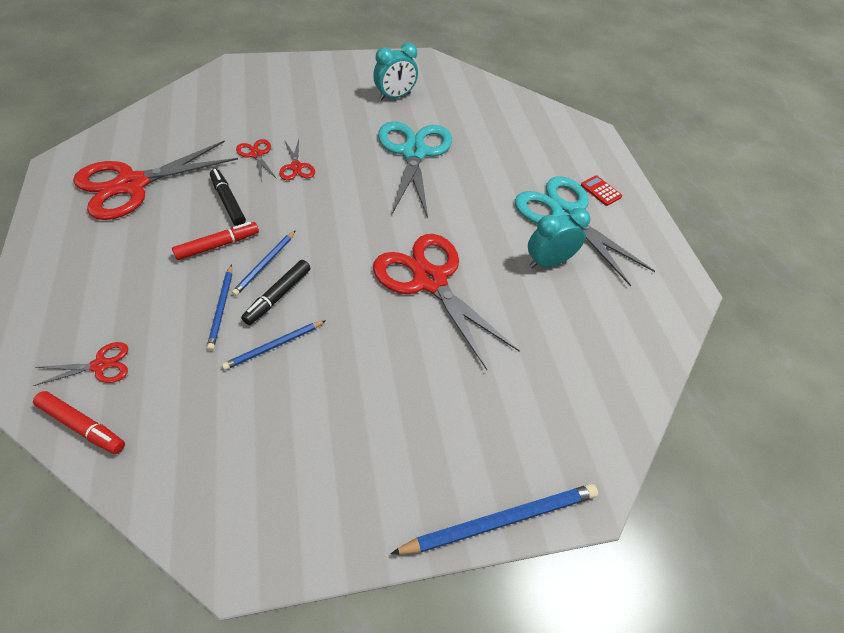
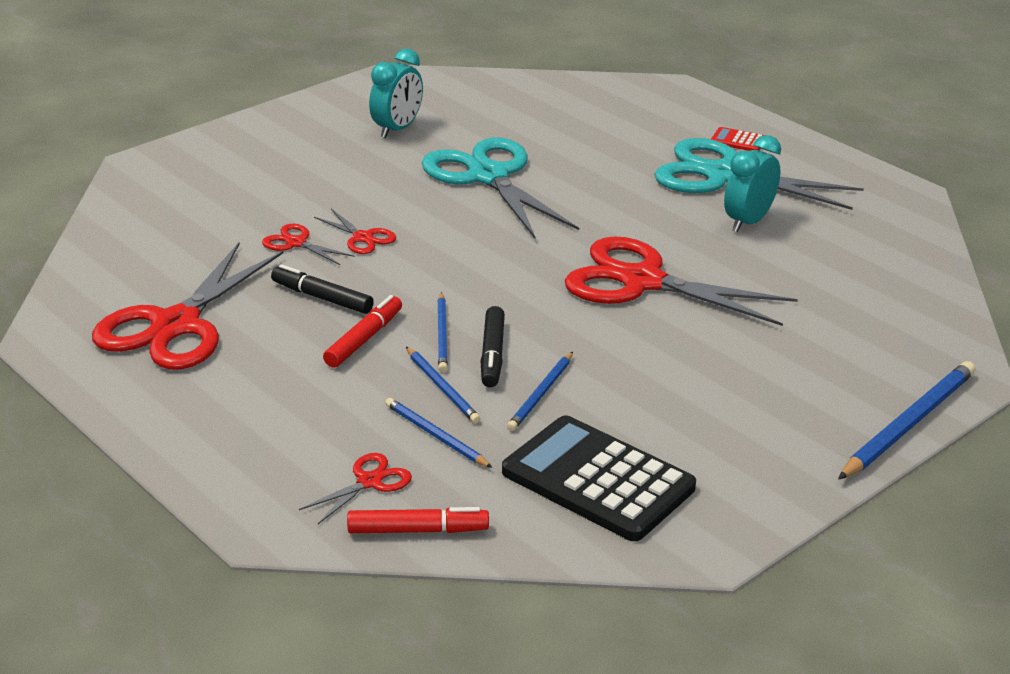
camera: 25 degrees left, 20 degrees down
(177, 347) = (435, 436): none -> blue pencil
(233, 447) = (598, 480): none -> black calculator

